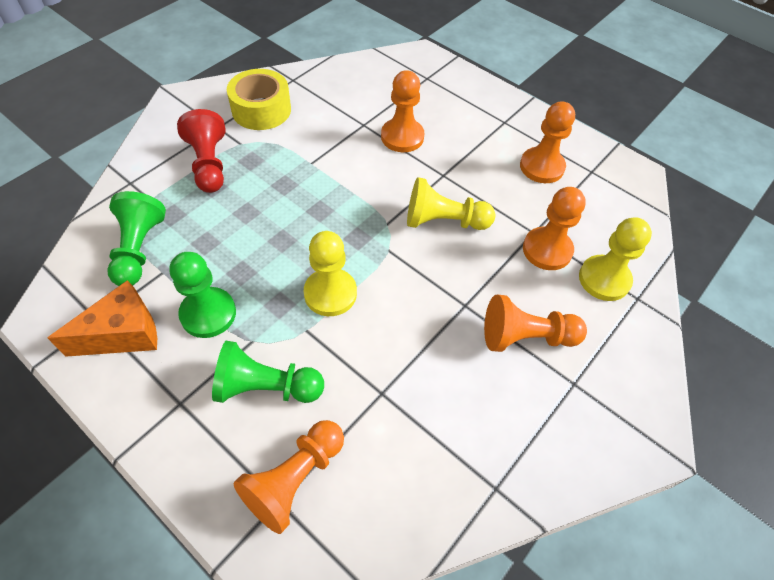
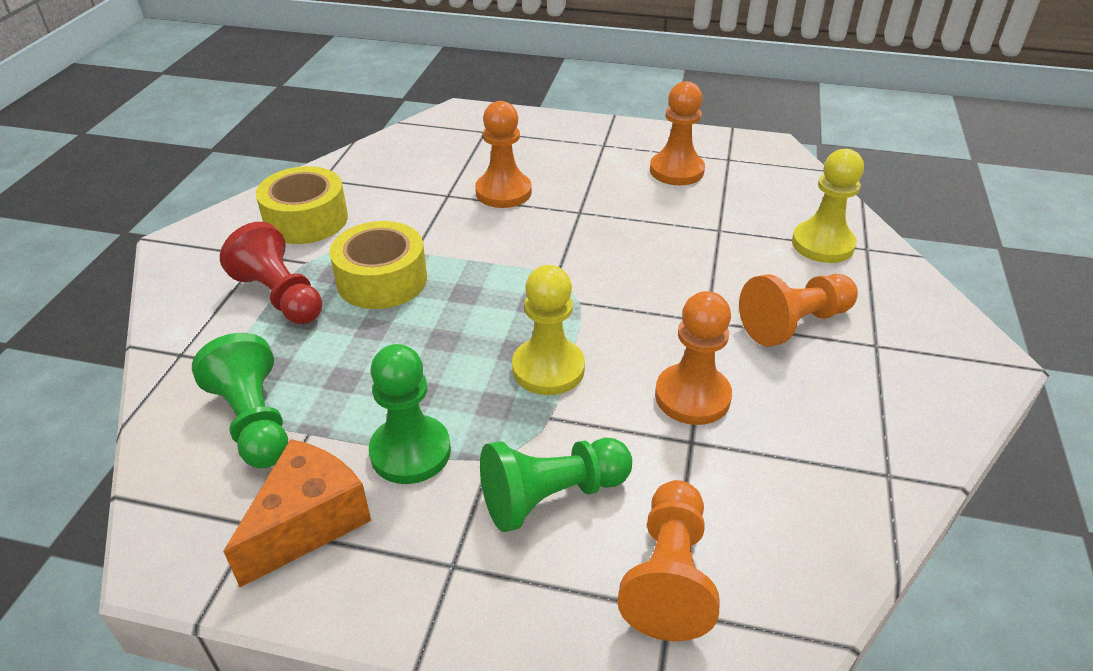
camera: 25 degrees left, 15 degrees down
(276, 177) = (382, 280): none -> yellow tape
(444, 221) = (617, 253): yellow pawn -> none
(547, 250) = (746, 240): orange pawn -> orange pawn (692, 396)

